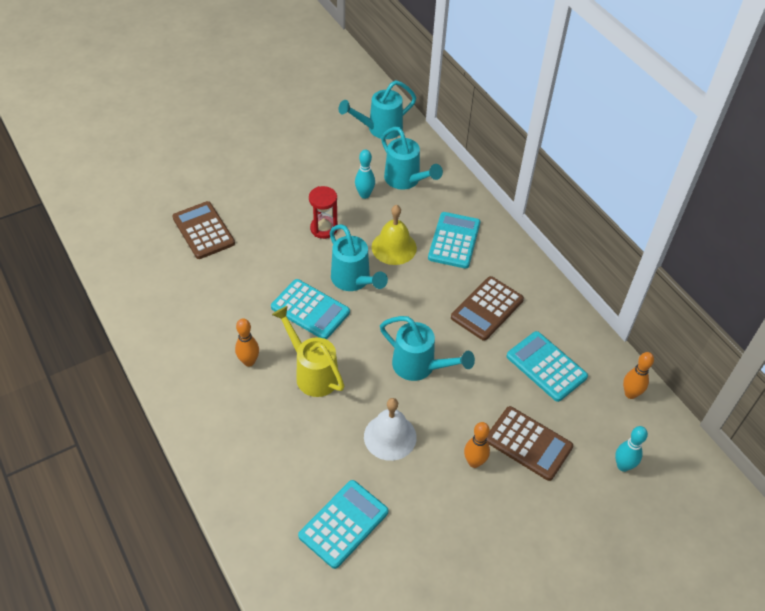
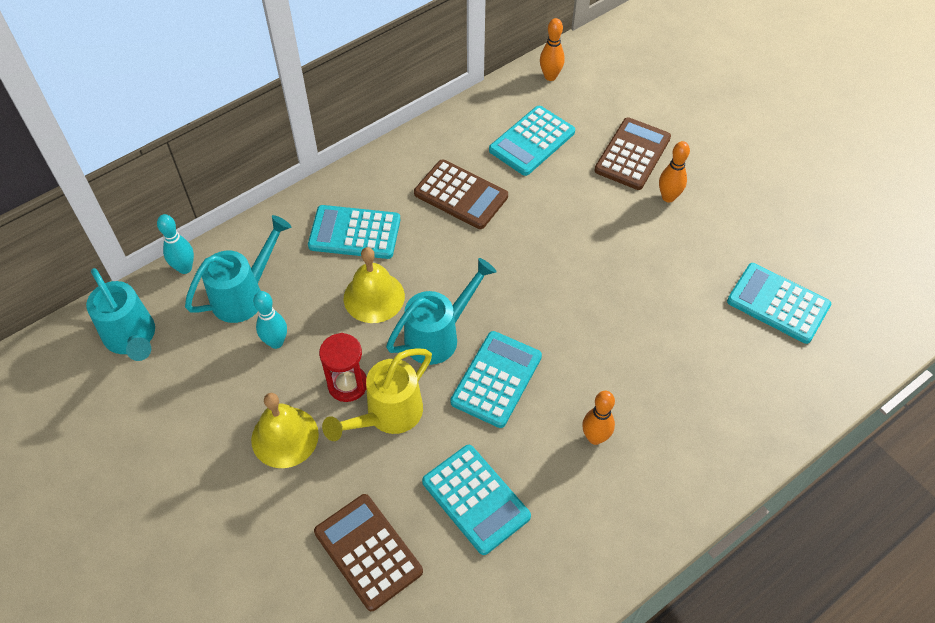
camera: 95 degrees left, 5 degrees up
(203, 231) = (368, 552): brown calculator -> brown calculator turned 90 degrees clockwise
(222, 287) = (476, 499): none -> turquoise calculator
(292, 196) = (285, 437): none -> yellow bell
(312, 373) = (595, 361): yellow watering can -> yellow watering can (388, 415)
(390, 436) = (660, 273): white bell -> none
(419, 366) = (559, 253): turquoise watering can -> none
(623, 466) = (636, 84): turquoise bowling pin -> turquoise bowling pin (185, 268)

